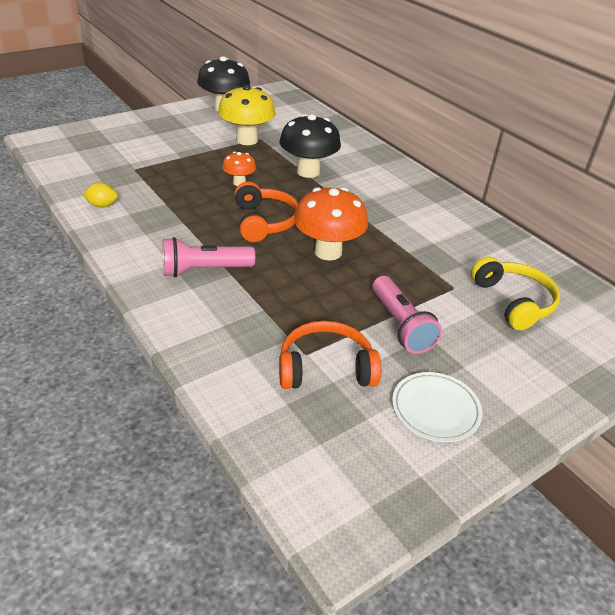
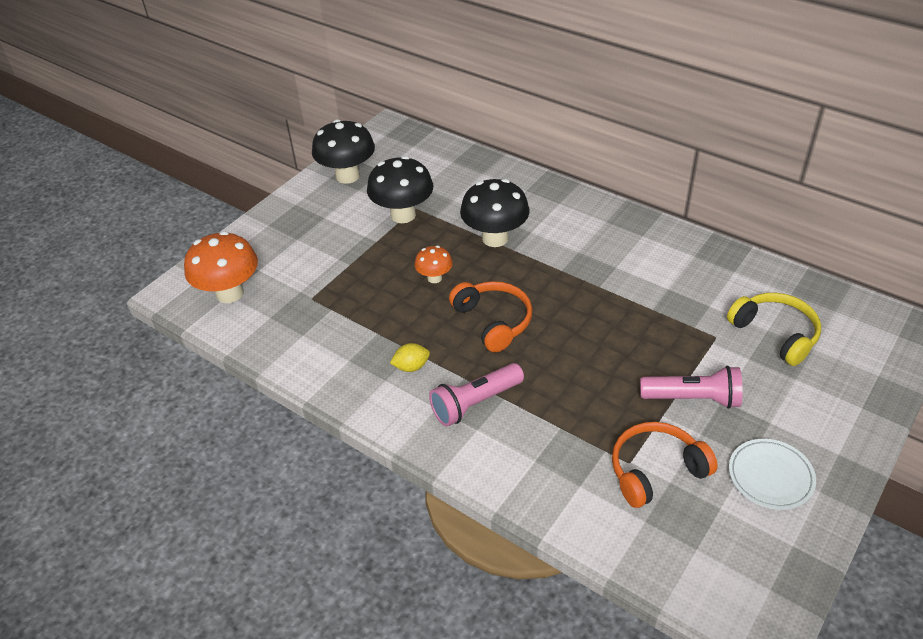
camera: 15 degrees left, 5 degrees up
(102, 205) = (314, 360): yellow lemon -> yellow lemon (411, 367)
(247, 140) = (403, 215): yellow mushroom -> black mushroom
(328, 252) = (578, 336): orange mushroom -> orange mushroom (230, 293)
(400, 325) = (693, 398): pink flashlight -> pink flashlight turned 45 degrees counterclockwise

